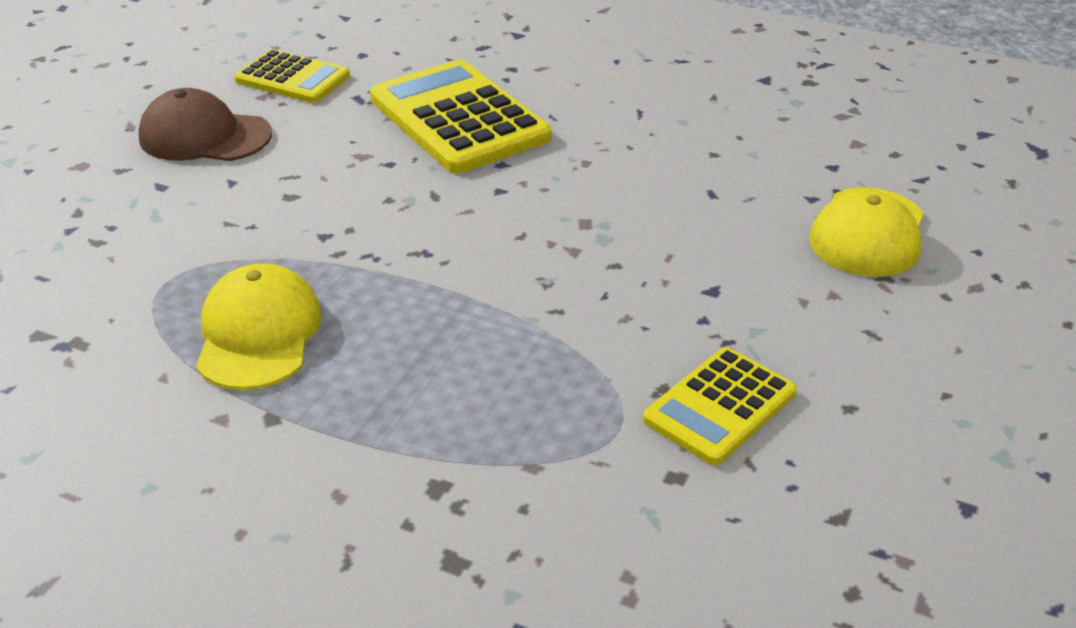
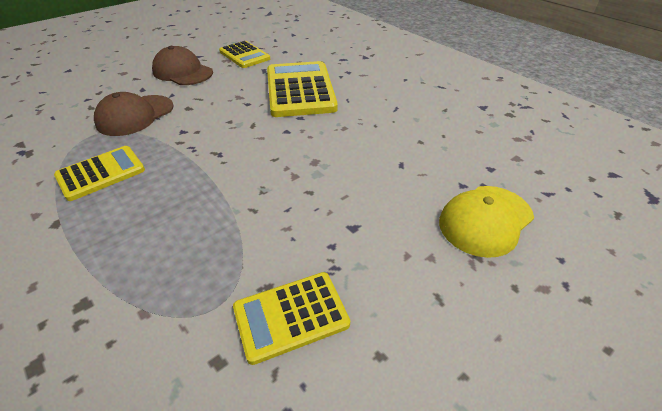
camera: 25 degrees right, 5 degrees up
(205, 233) = (135, 115): none -> brown cap
(258, 334) = (101, 173): yellow cap -> yellow calculator

